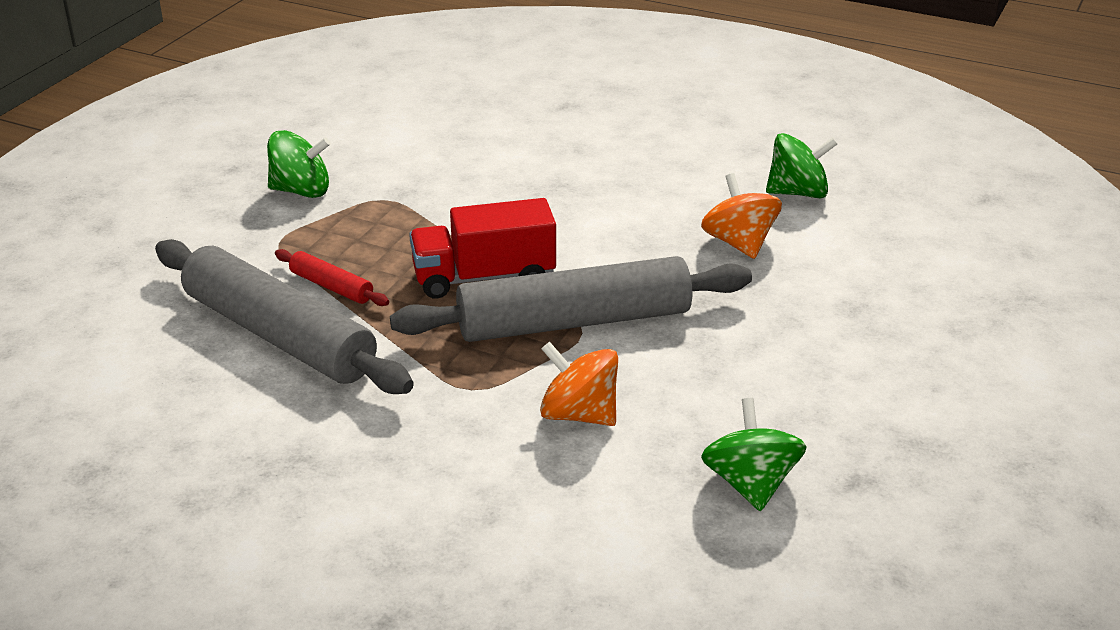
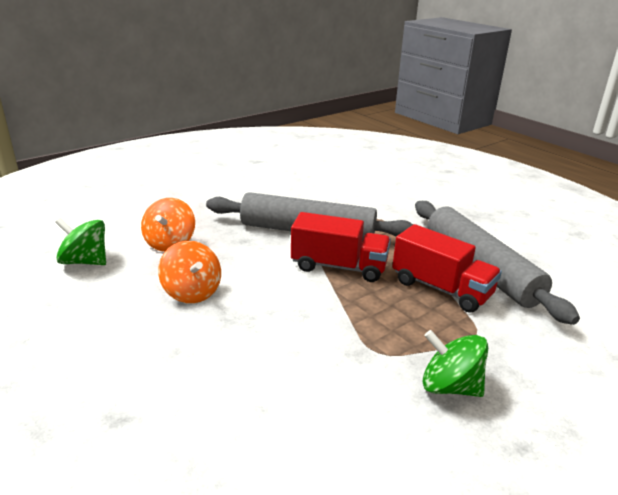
camera: 155 degrees left, 5 degrees down
(331, 286) = (441, 288): red rolling pin -> red truck
(579, 414) = (339, 199): orange spinning top -> orange spinning top (192, 292)
(750, 484) = (294, 168): green spinning top -> none

